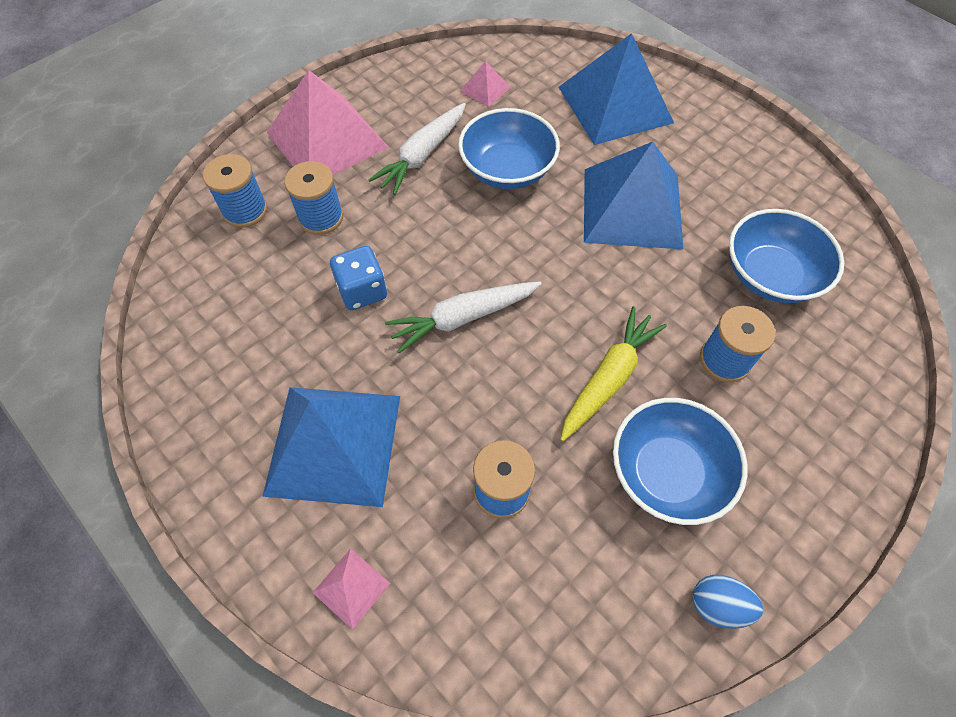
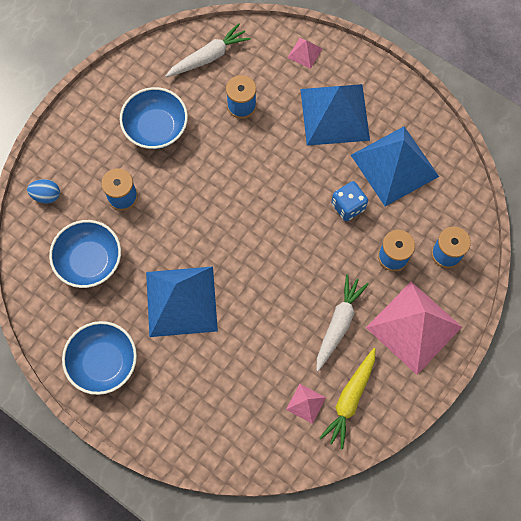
camera: 170 degrees right, 10 degrees up
(463, 318) = (281, 198): white carrot -> white carrot (208, 57)
(507, 169) = (273, 321): blue bowl -> blue bowl (103, 362)
(608, 378) = (190, 174): yellow carrot -> yellow carrot (350, 399)
(615, 104) = (198, 403): blue pyramid -> blue pyramid (394, 165)
(718, 605) = (132, 73): blue egg -> blue egg (46, 195)

